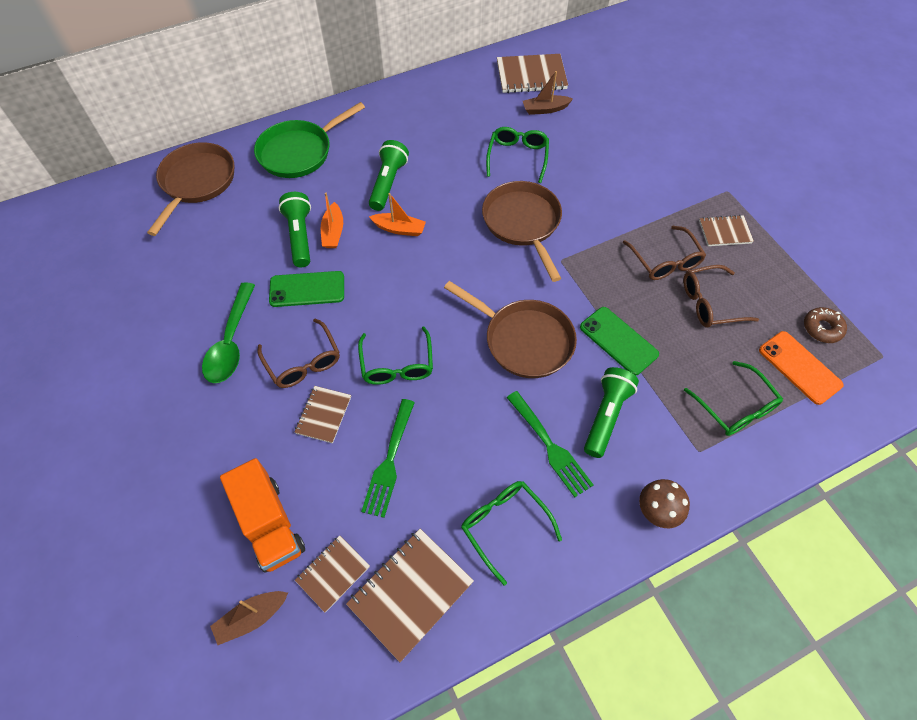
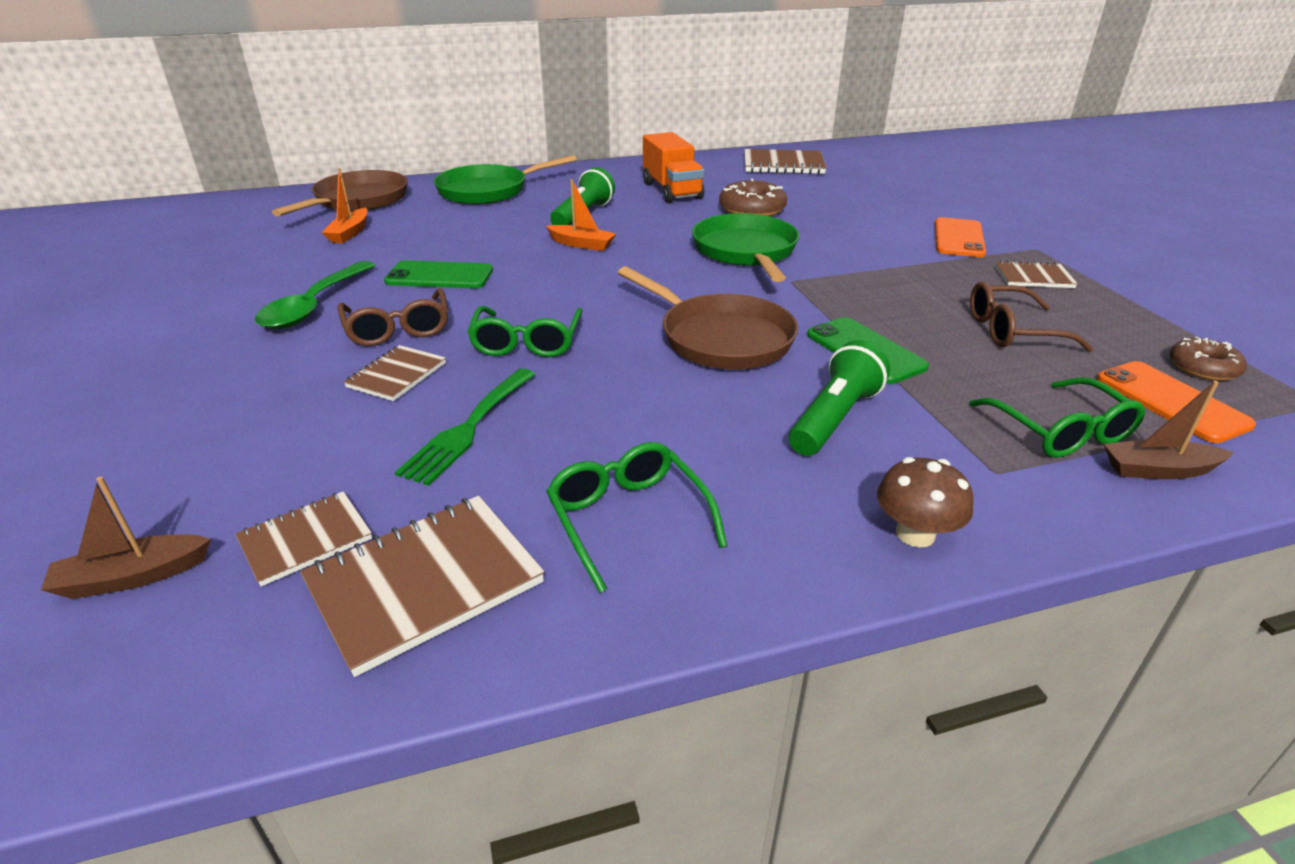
camera: 10 degrees right, 25 degrees down
(269, 524) = (244, 471): orange truck -> orange truck (672, 190)
(300, 236) = (455, 240): green flashlight -> none
(333, 232) = (497, 241): orange boat -> orange boat (349, 233)
(517, 157) = (752, 209): green glasses -> brown donut
(523, 223) = (746, 252): brown pan -> green pan
(545, 109) = (795, 184): brown boat -> brown boat (1158, 470)
(550, 446) = (734, 440): green fork -> none
(665, 261) = (943, 292): brown glasses -> none
(674, 182) = (959, 238): none -> orange phone

